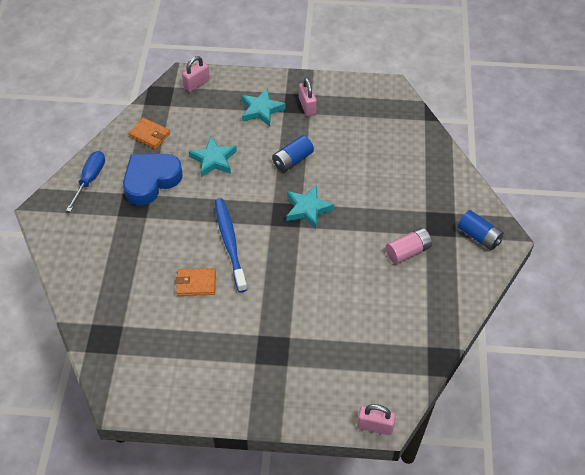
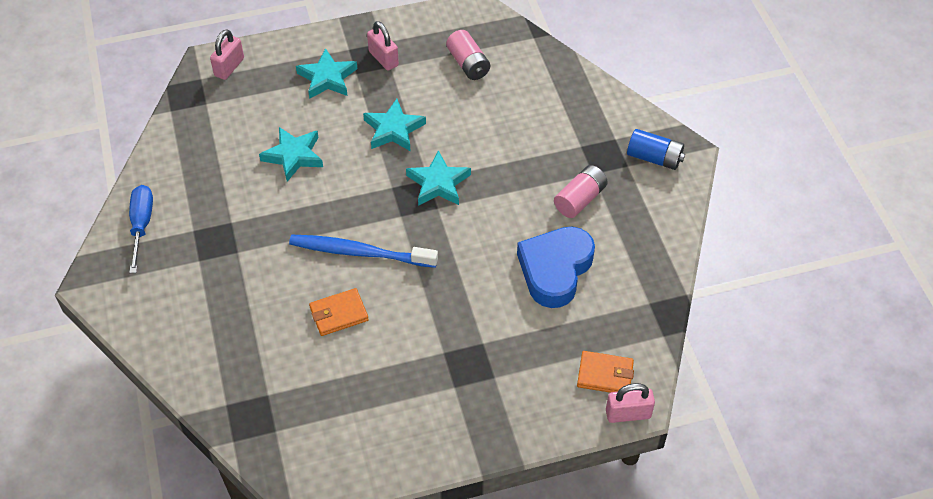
camera: 20 degrees left, 0 degrees up
(149, 135) = (196, 147): orange wallet -> orange wallet (605, 375)
(151, 181) = (224, 205): blue heart -> blue heart (555, 270)
(230, 243) = (359, 252): blue toothbrush -> blue toothbrush turned 45 degrees counterclockwise
(292, 160) = (394, 129): blue battery -> turquoise star
(367, 127) = (468, 64): none -> pink battery

